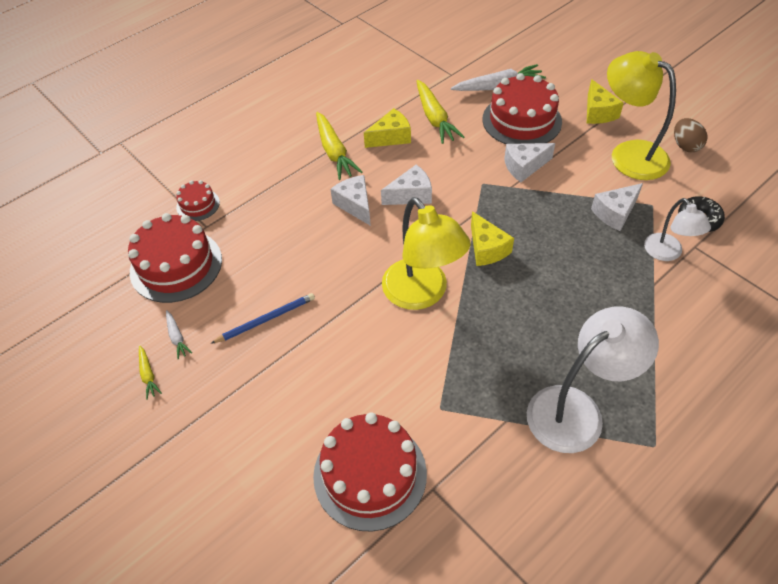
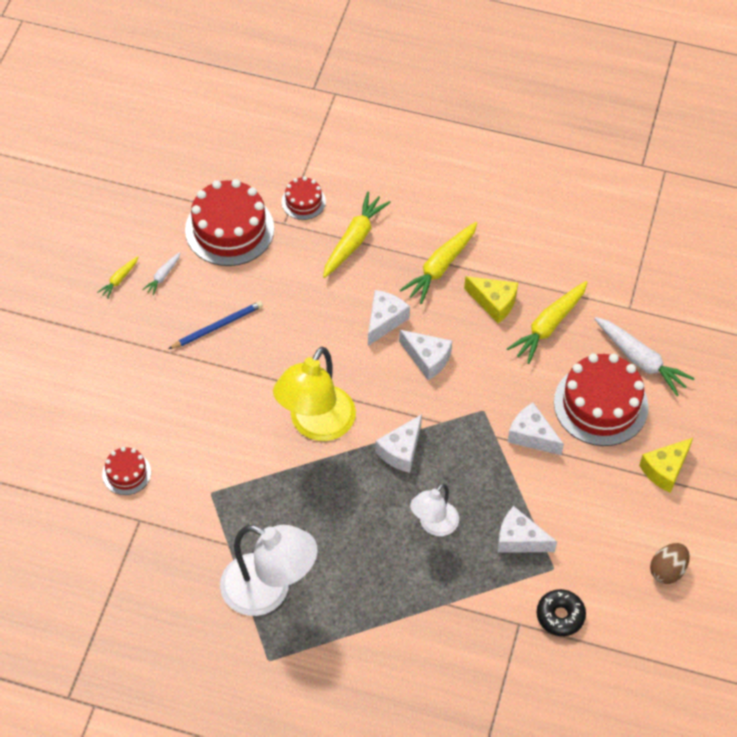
camera: 55 degrees right, 5 degrees up
(264, 190) = (354, 240): none -> yellow carrot
(266, 319) = (218, 326): blue pencil -> blue pencil turned 60 degrees counterclockwise
(370, 474) = (126, 473): red cake -> red cake, size x0.50
(487, 248) = (401, 451): yellow cheese -> white cheese
(629, 154) = (616, 522): yellow lamp -> none
(667, 253) = (494, 602): white lamp -> white lamp (433, 525)

